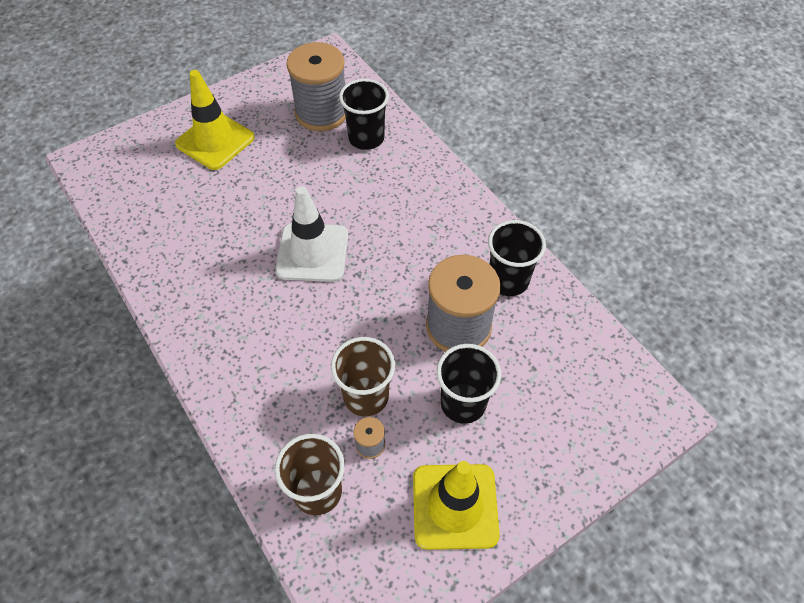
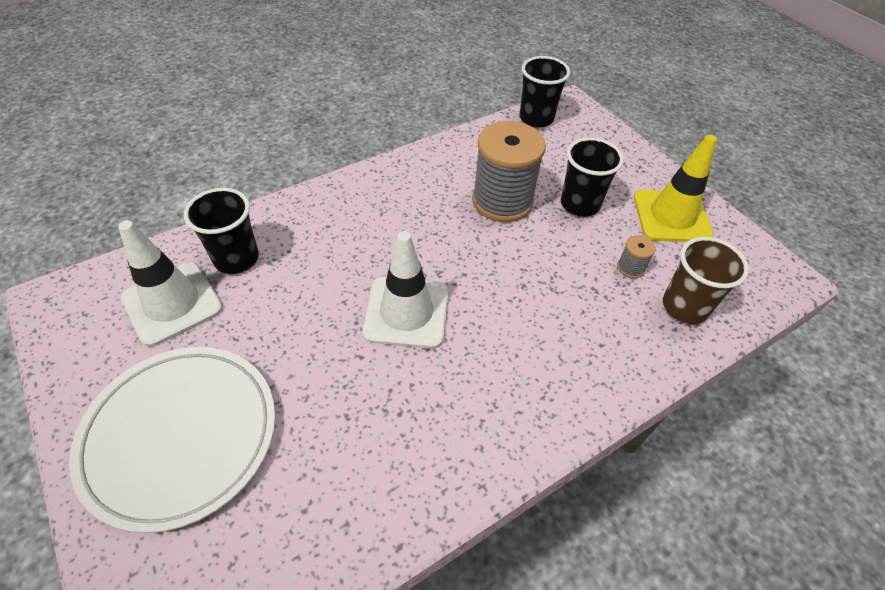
camera: 90 degrees left, 5 degrees down
(215, 141) = (181, 436): yellow traffic cone -> white plate
(321, 113) = (172, 303): grey spool -> white traffic cone
(366, 396) = (583, 269): brown cup -> none
(508, 280) = (452, 165): black cup -> black cup (536, 118)

